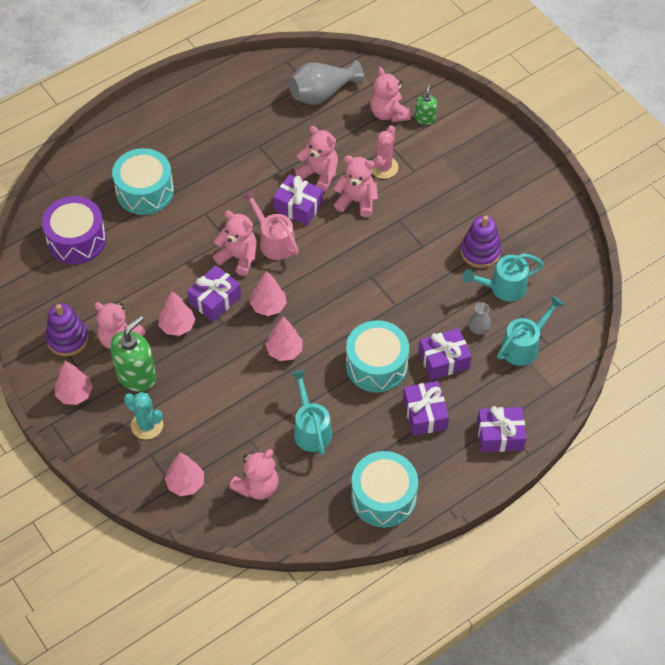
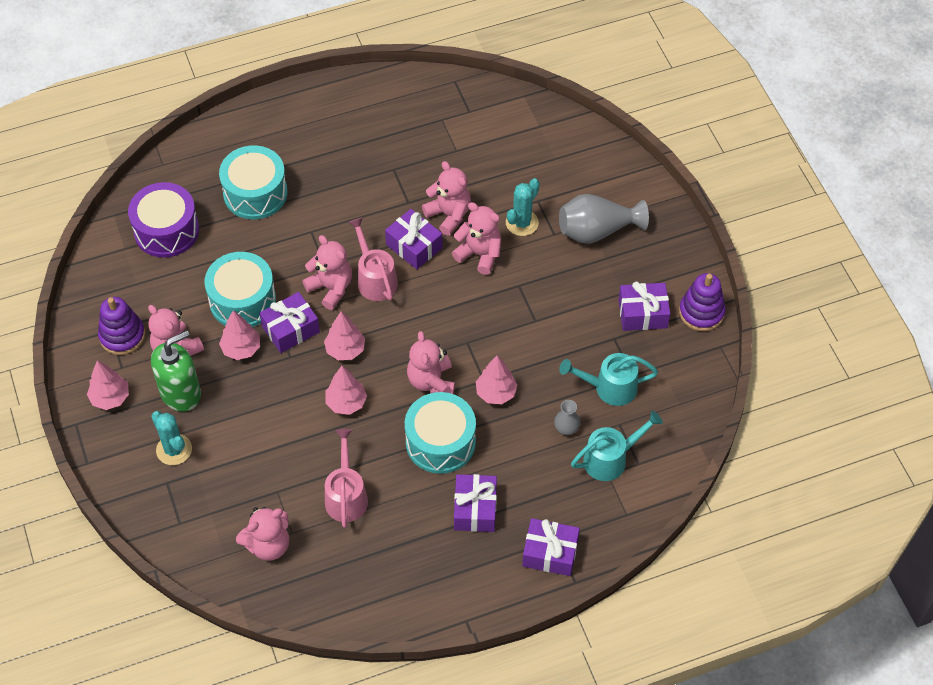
camera: 15 degrees right, 0 degrees up
(185, 483) = (193, 523): pink tree -> pink tree (496, 393)
(310, 428) = (346, 495): turquoise watering can -> pink watering can
(322, 94) = (482, 125): grey vase -> grey vase (597, 231)
(383, 167) = (522, 223): pink cactus -> turquoise cactus
(383, 497) = (399, 590): turquoise drum -> turquoise drum (242, 300)
(388, 113) = (547, 163): pink teddy bear -> pink teddy bear (431, 381)
(425, 118) = (586, 177): green soap dispenser -> none
(444, 360) = (516, 454): purple gift -> purple gift (642, 313)
(480, 251) = (597, 341): purple stacking toy -> purple stacking toy (701, 312)

